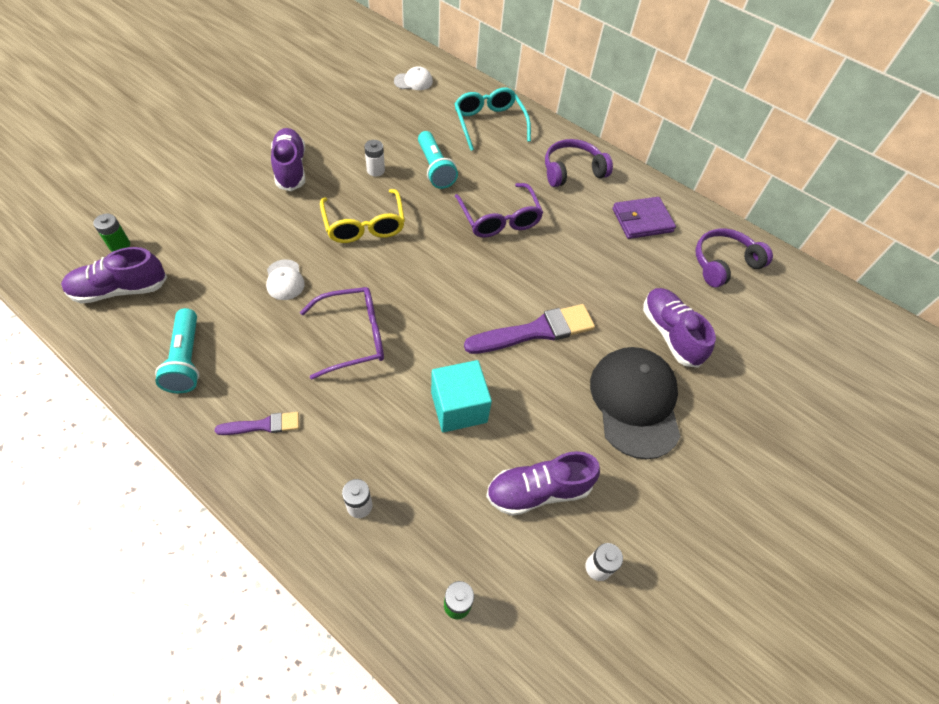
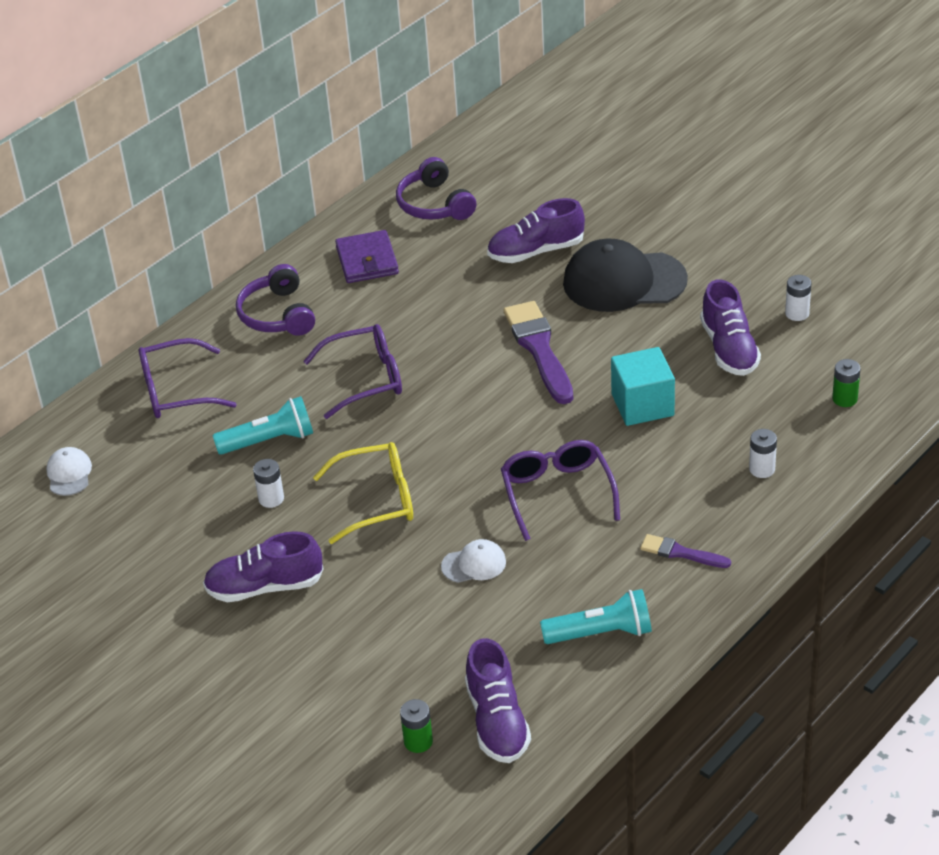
camera: 80 degrees left, 15 degrees down
(263, 425) = (681, 553): purple brush -> purple brush turned 60 degrees counterclockwise
(489, 124) = (177, 391): turquoise glasses -> purple glasses

